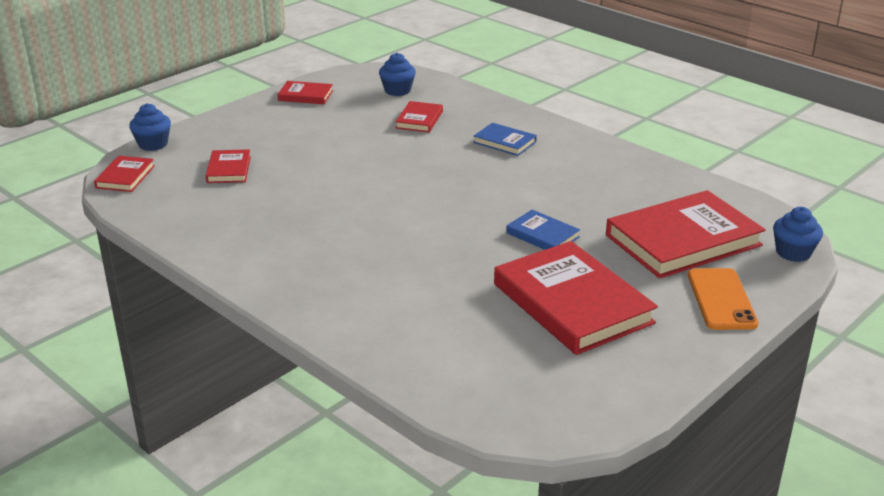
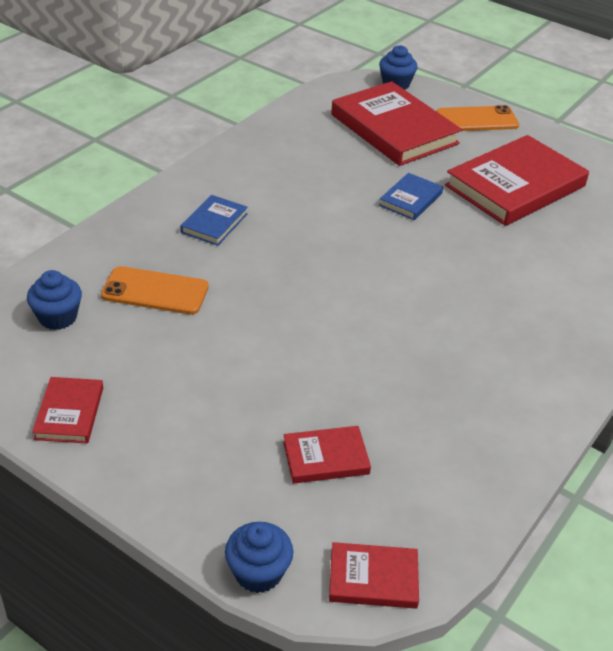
camera: 100 degrees left, 10 degrees up
(419, 120) = (155, 291): red book -> orange phone

